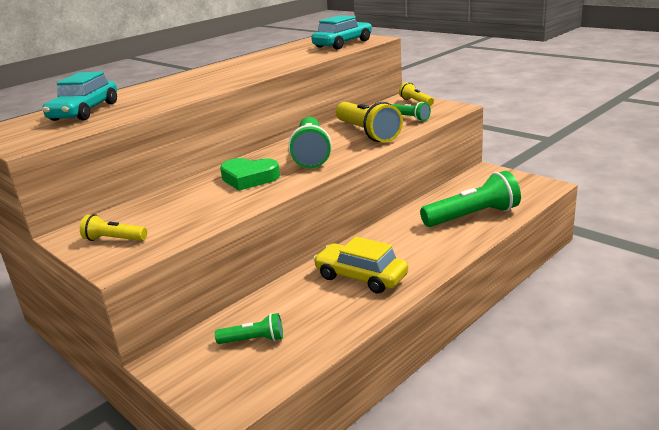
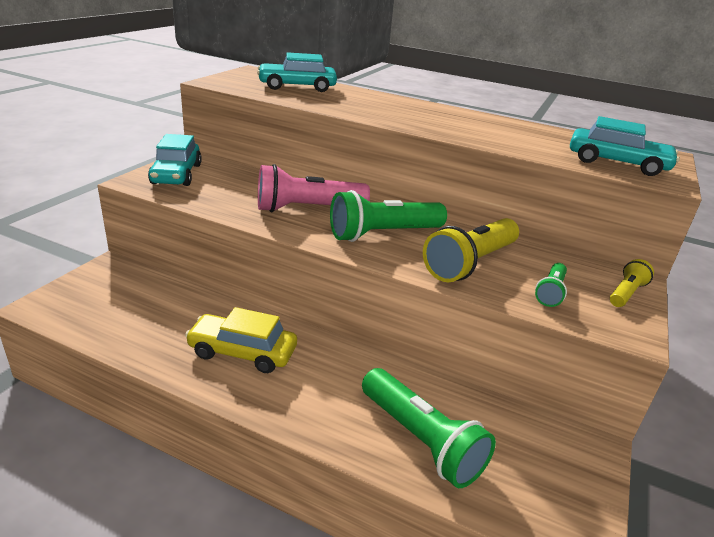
camera: 65 degrees right, 5 degrees up
(114, 240) = (176, 174): yellow flashlight -> turquoise car
(249, 178) = (307, 209): green heart -> pink flashlight
(253, 340) = (131, 302): green flashlight -> none
(361, 277) = (242, 352): yellow car -> yellow car turned 90 degrees counterclockwise

